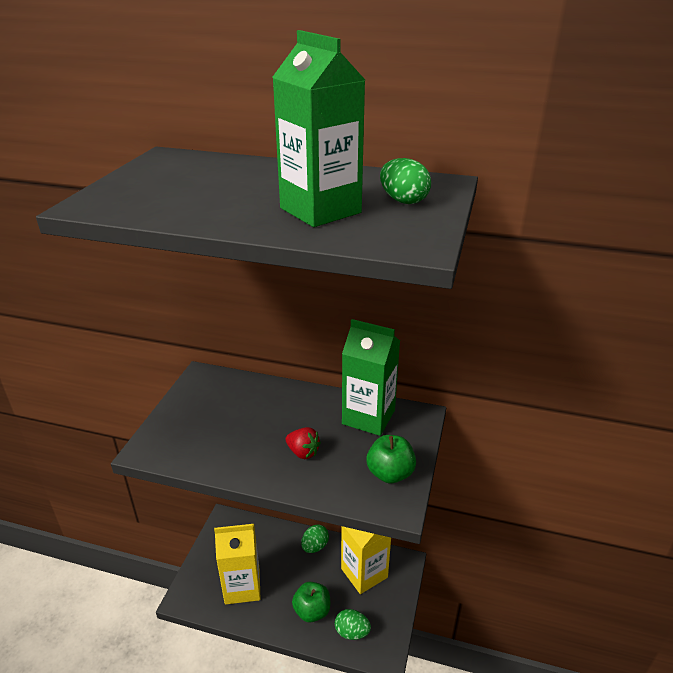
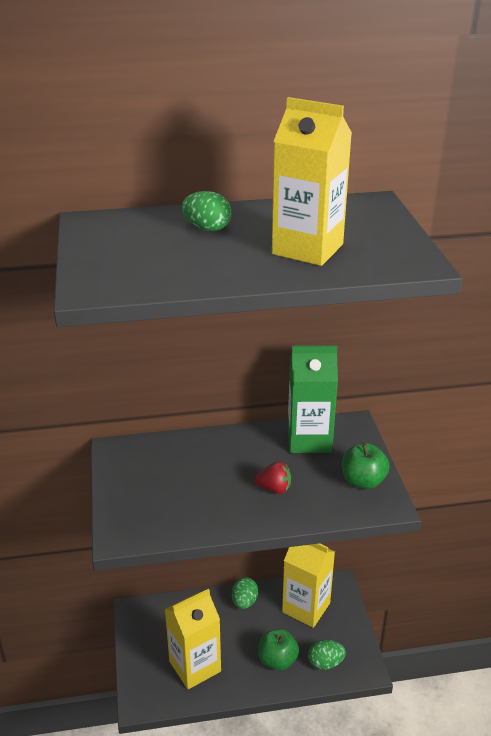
camera: 25 degrees left, 0 degrees up
(320, 210) = (307, 249): green carton -> yellow carton
(403, 201) = (362, 226): green egg -> green egg (207, 228)

